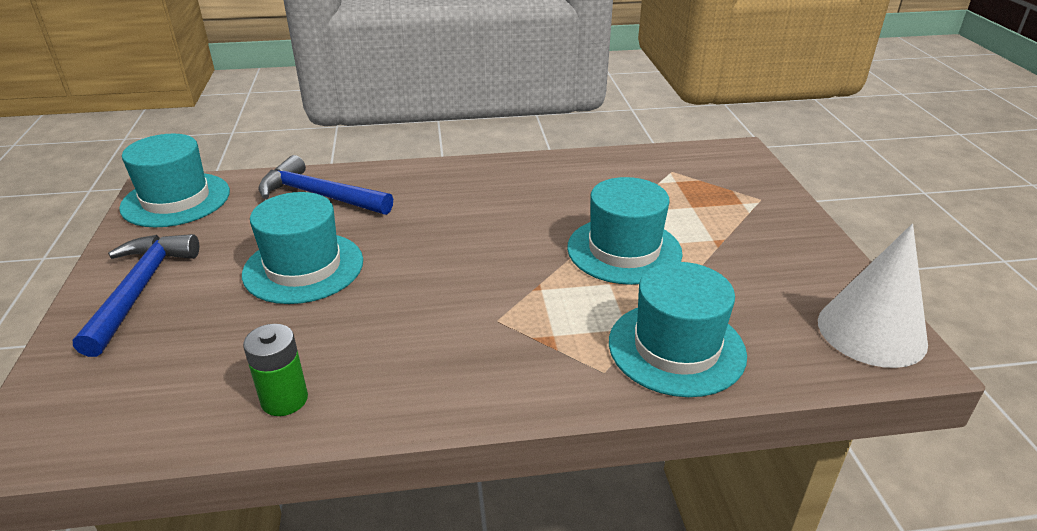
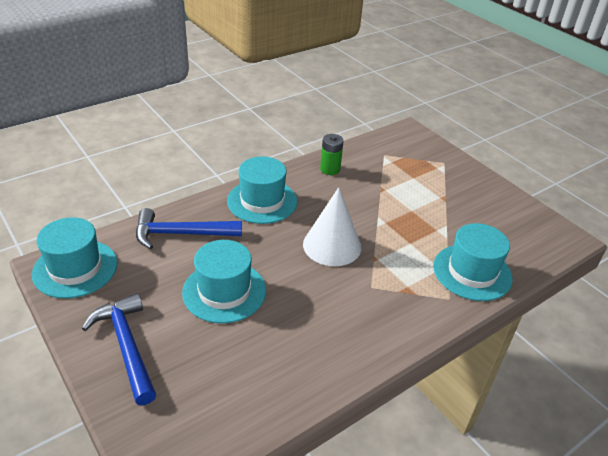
camera: 30 degrees left, 5 degrees up
(284, 399) = (299, 381): green battery -> green battery (330, 169)
(624, 250) = (401, 219): turquoise hat -> turquoise hat (262, 201)
(871, 331) = (548, 231): white cone -> white cone (332, 245)

